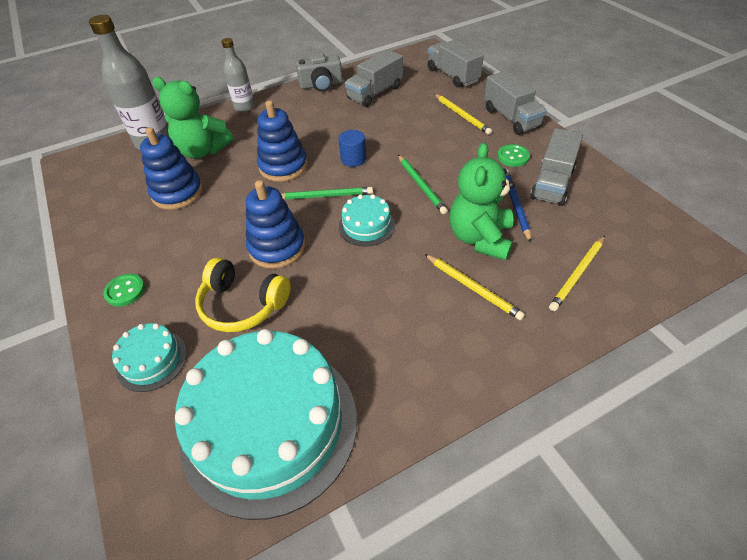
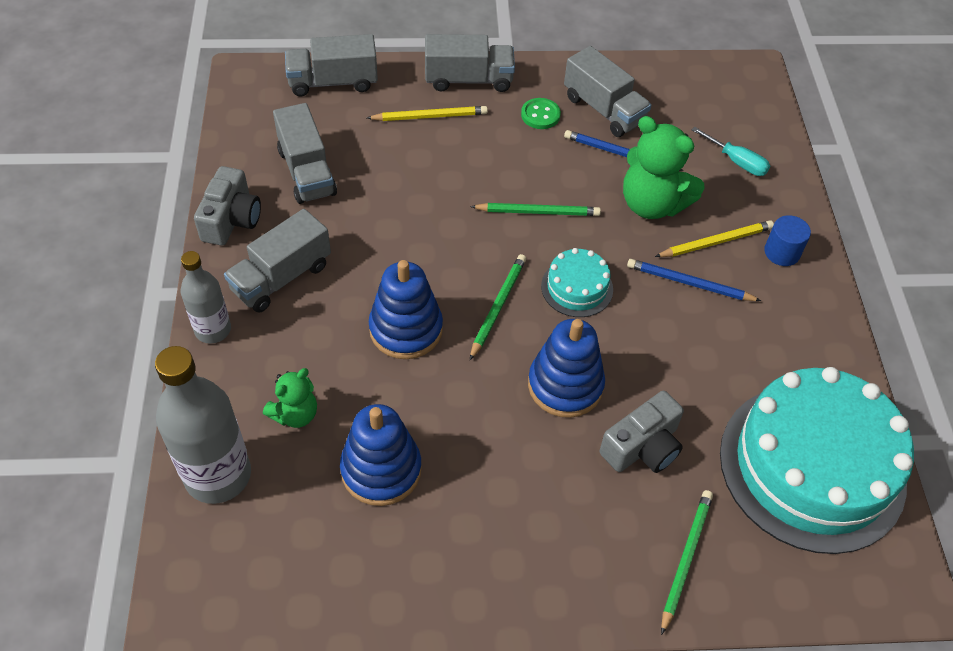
camera: 70 degrees left, 5 degrees up
(125, 291) = (554, 571): green button -> none
(152, 360) = (685, 559): turquoise cake -> green pencil
(203, 151) = (295, 414): green teddy bear -> green teddy bear, size x0.57
(242, 305) = (642, 447): yellow headphones -> grey camera
(292, 113) = (281, 277): none -> grey truck
(353, 159) = (442, 252): blue cylinder -> blue cylinder (782, 252)
(415, 284) = (689, 283): none -> blue pencil
(577, 274) = (737, 162): yellow pencil -> turquoise screwdriver

